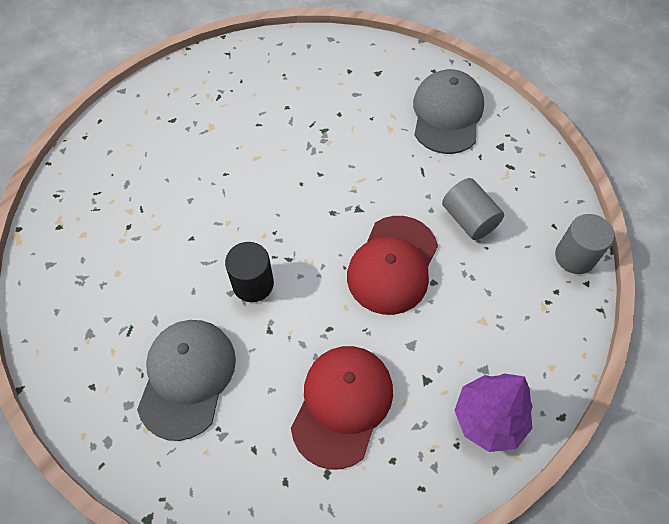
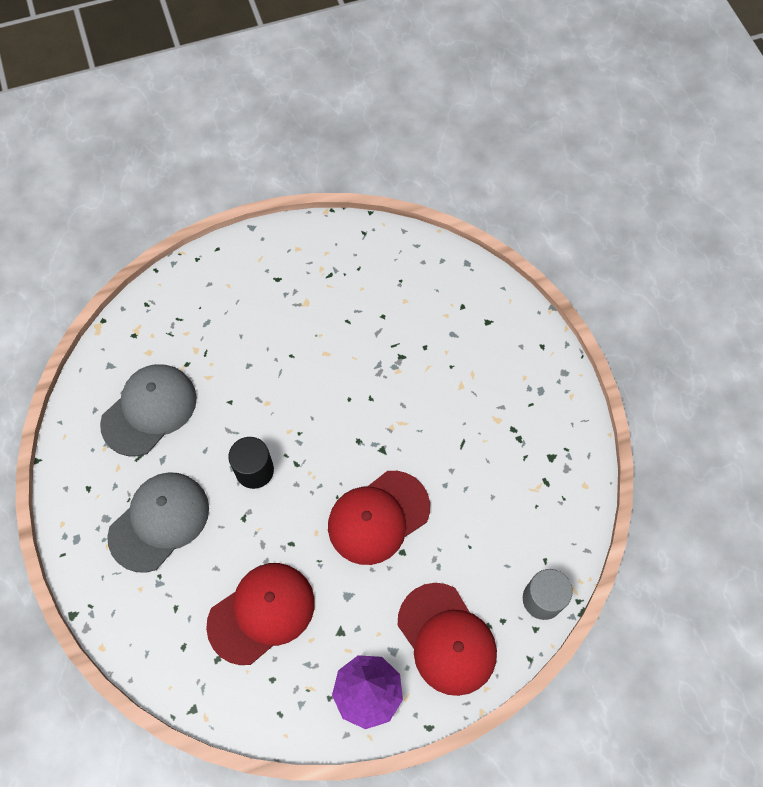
camera: 30 degrees right, 5 degrees up
(447, 114) = (523, 398): grey cap -> grey cap (149, 410)
(469, 219) = (472, 512): grey cylinder -> none
(522, 332) = (447, 639): none -> red cap

